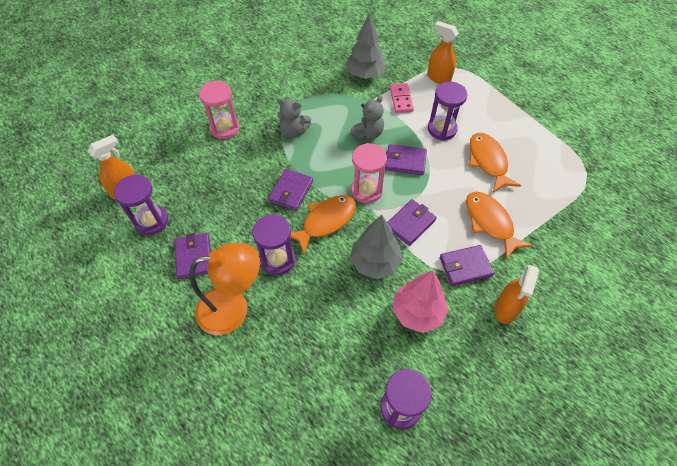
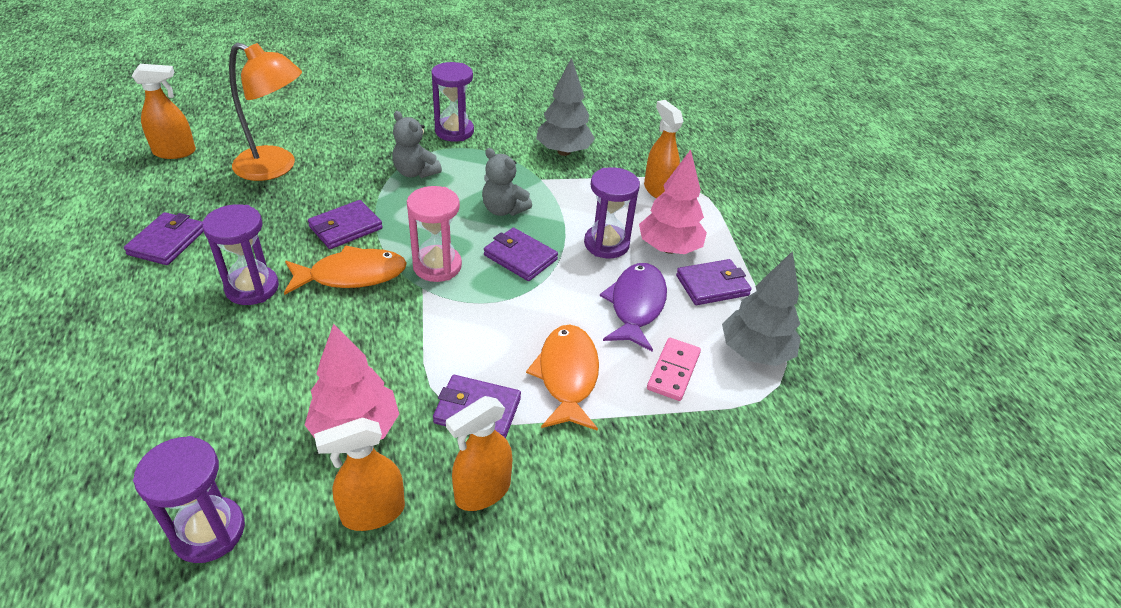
camera: 25 degrees right, 15 degrees down
(151, 221) = (166, 190): purple hourglass -> purple hourglass (454, 131)
(225, 128) = (341, 140): pink hourglass -> none
(233, 309) = (147, 312): orange lamp -> orange lamp (276, 167)
(368, 133) = (503, 209): grey teddy bear -> grey teddy bear turned 60 degrees clockwise
(375, 262) = (363, 346): grey tree -> grey tree (755, 352)
(401, 99) = (583, 193): pink domino -> pink domino (673, 371)
(410, 224) = (454, 326): purple wallet -> purple wallet (712, 285)
(466, 350) = (372, 512): none -> orange spray bottle
(475, 116) = (669, 248): none -> pink tree
(488, 162) = (636, 305): orange fish -> purple fish

